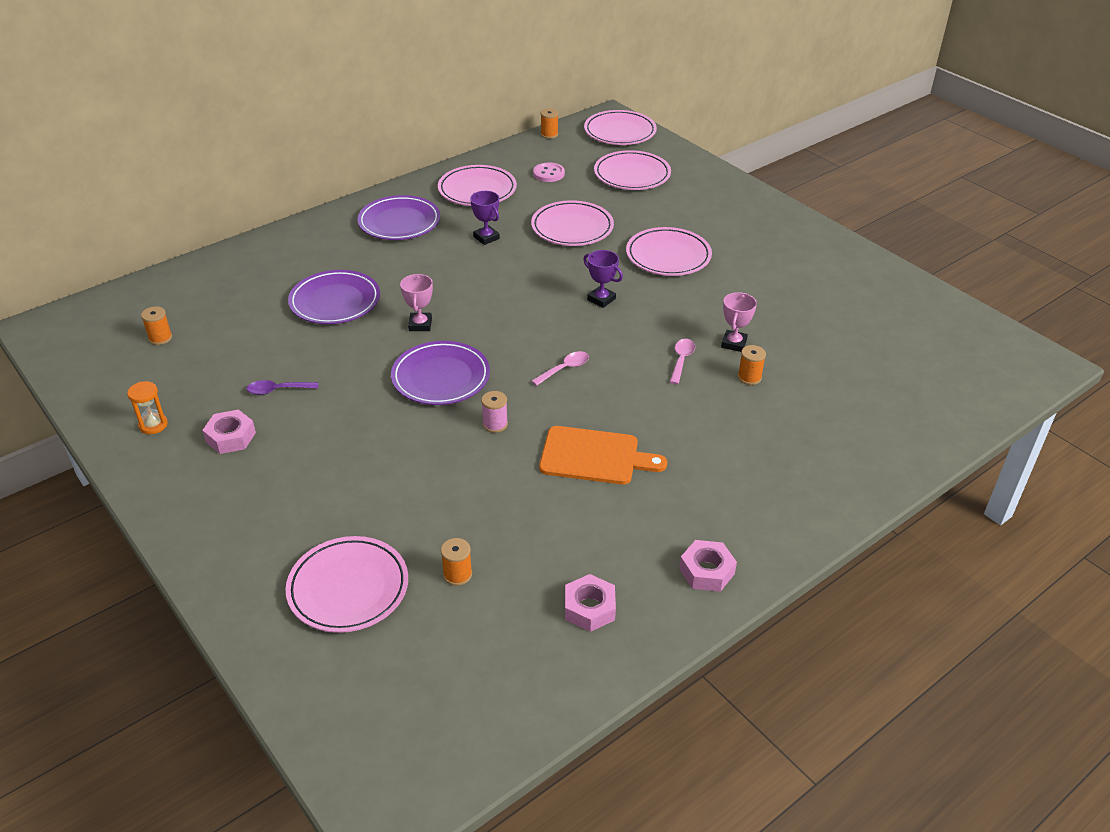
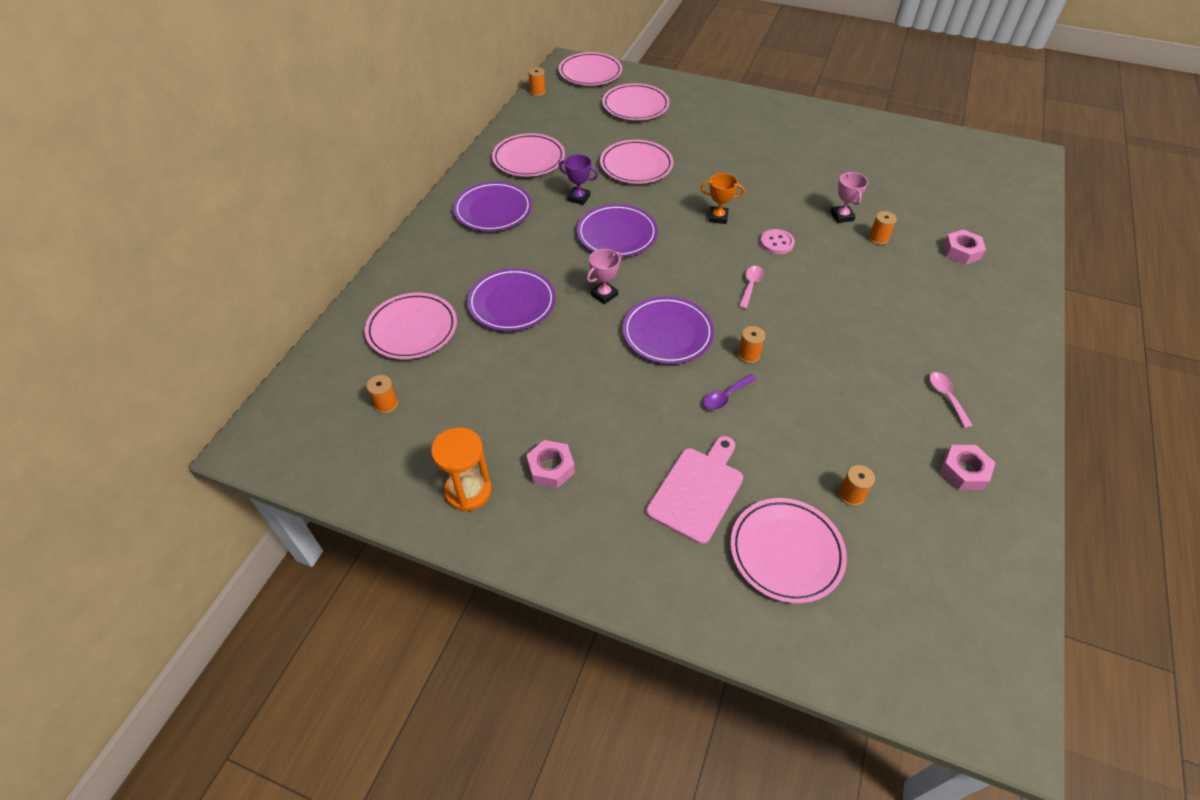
camera: 30 degrees left, 10 degrees up
(153, 425) = (468, 491): orange hourglass -> orange hourglass, size x1.62
(277, 390) = (546, 405): purple spoon -> purple spoon (725, 396)
(328, 508) = (698, 491): none -> pink cutting board
(420, 325) = (604, 295): pink trophy -> pink trophy turned 75 degrees clockwise
(487, 280) = (617, 234): none -> purple plate
(495, 424) = (748, 355): pink spool -> orange spool
(548, 174) = (571, 126): pink button -> pink button (776, 243)
(594, 456) = (843, 348): orange cutting board -> none
(601, 299) = (718, 217): purple trophy -> orange trophy
(668, 256) = (728, 164): pink plate -> pink plate (412, 329)
(681, 360) = (822, 244): pink spoon -> pink spoon (946, 397)
(706, 571) = (1003, 401): pink nut -> pink nut (961, 251)

